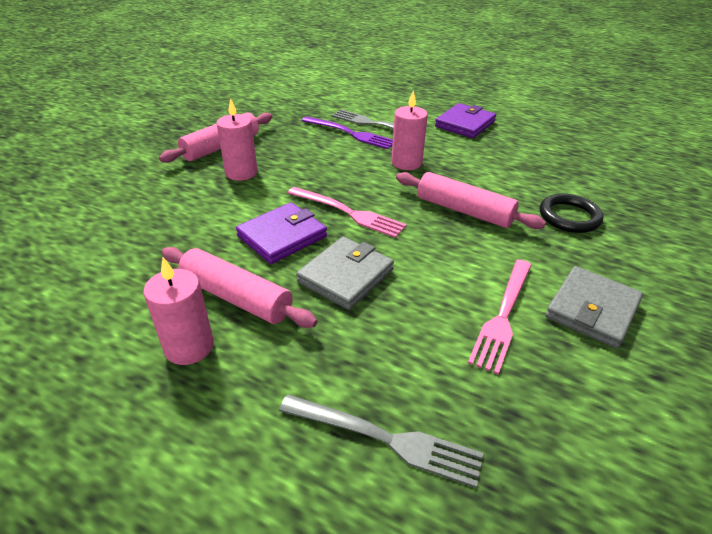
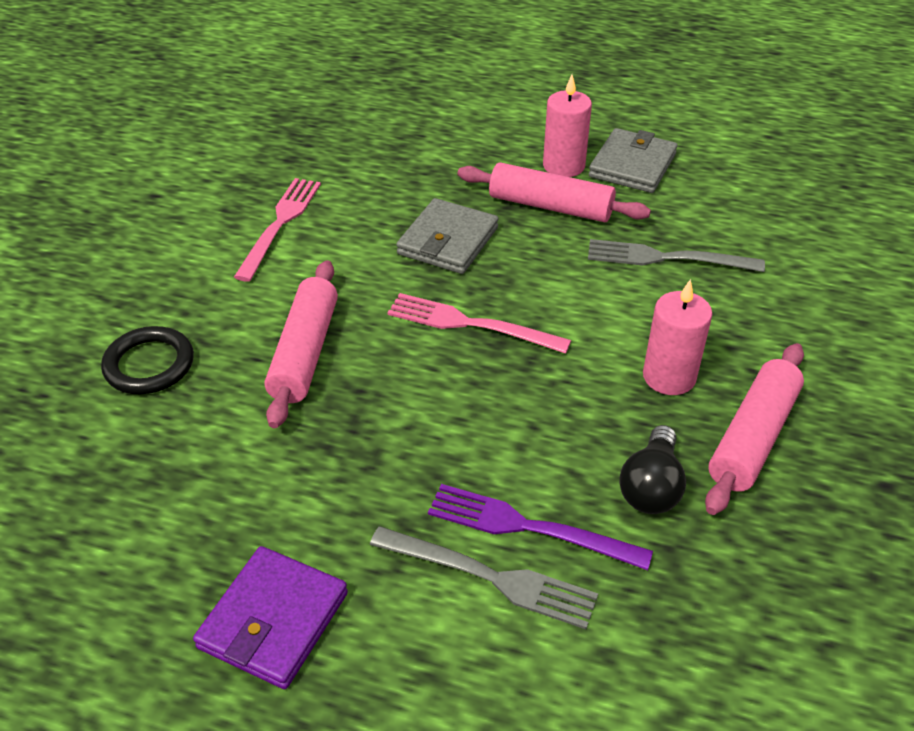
camera: 170 degrees right, 5 degrees up
(282, 236) = (542, 277): purple wallet -> none
(286, 138) = (651, 487): none -> black light bulb
(386, 439) = (384, 136): grey fork -> grey fork (666, 258)
(406, 163) = (400, 449): pink candle -> none
(464, 211) = (305, 352): pink rolling pin -> pink rolling pin turned 75 degrees clockwise
(592, 310) = (184, 241): grey wallet -> grey wallet (632, 165)

